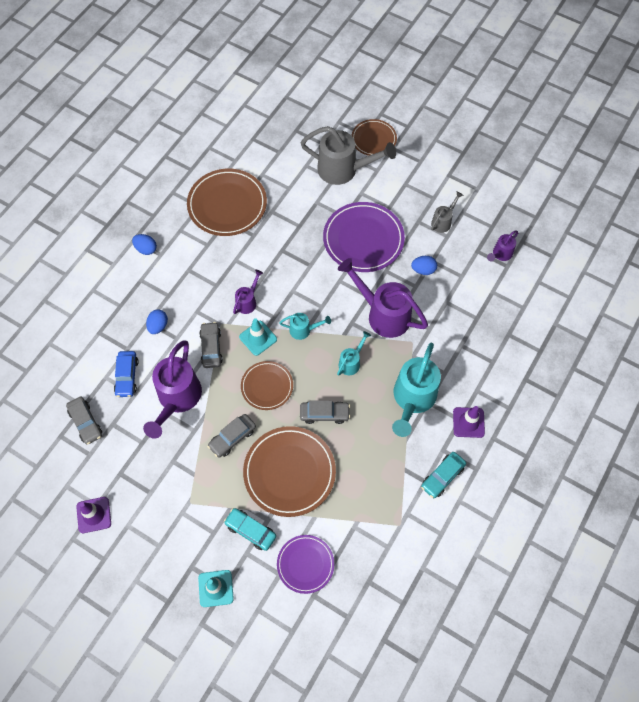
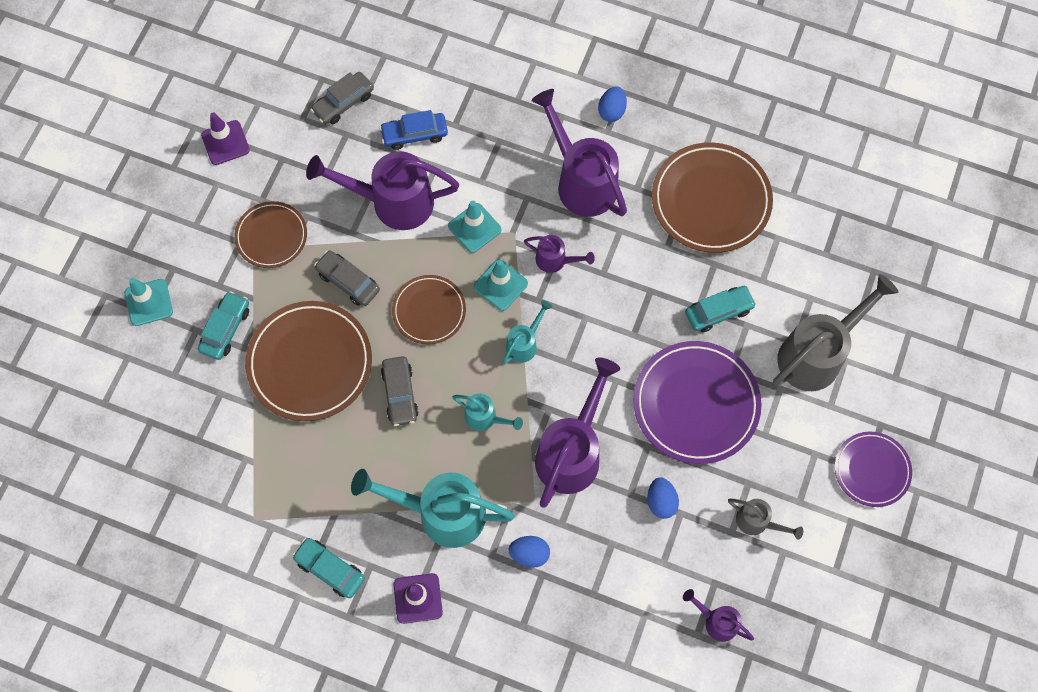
camera: 80 degrees right, 5 degrees up
(158, 326) = (495, 154): blue egg -> blue egg (529, 554)
(193, 276) = (581, 181): none -> purple watering can
(211, 348) = (474, 228): grey car -> turquoise traffic cone
(303, 330) = (524, 343): turquoise watering can -> turquoise watering can turned 135 degrees counterclockwise
(305, 215) = (718, 312): none -> turquoise car
(305, 564) = (189, 404): purple plate -> purple plate (871, 470)
(343, 170) = (816, 354): grey watering can -> grey watering can turned 135 degrees counterclockwise
(373, 139) = (889, 392): brown plate -> brown plate (271, 236)

